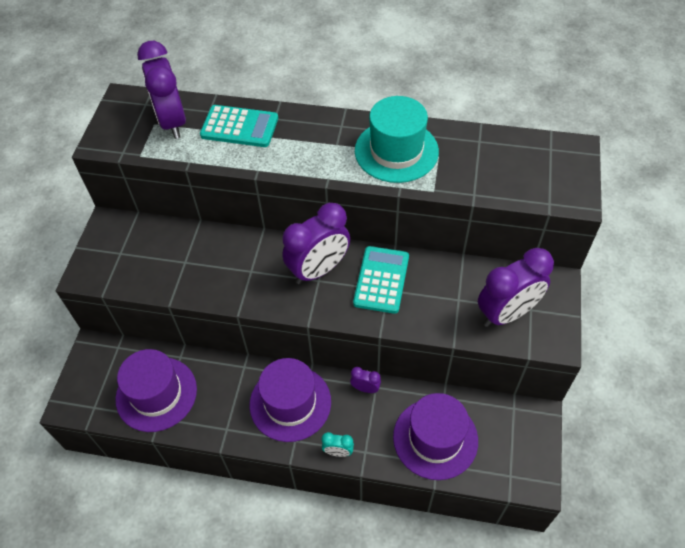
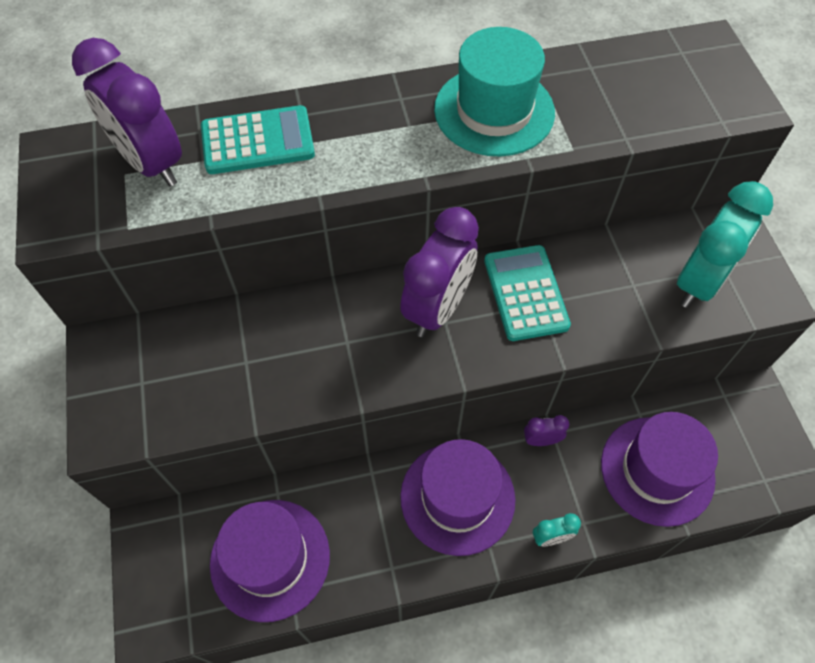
camera: 25 degrees left, 5 degrees up
(507, 313) = (699, 282): purple clock -> turquoise clock

